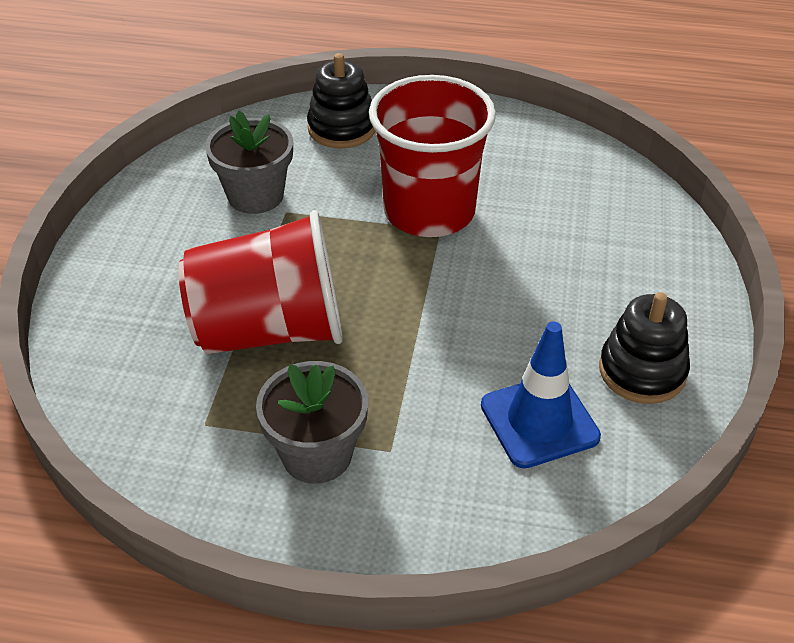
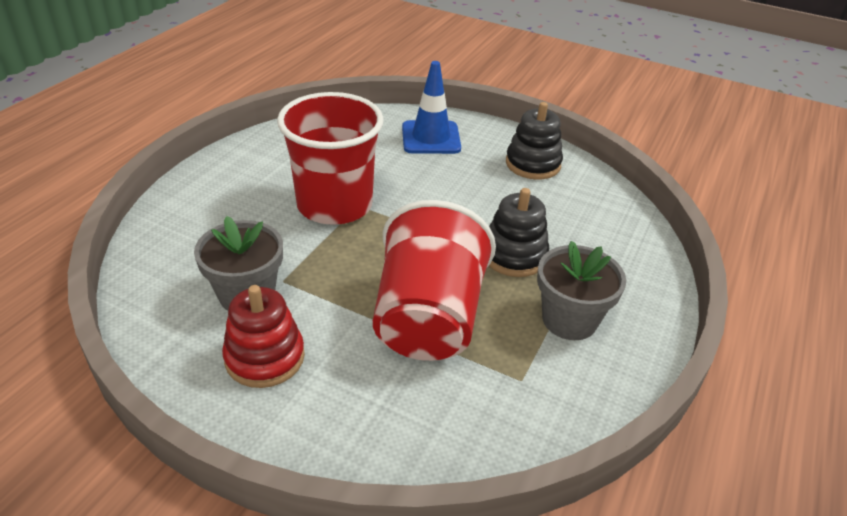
camera: 75 degrees left, 5 degrees down
(178, 232) = (265, 357): none -> red stacking toy
(342, 128) = (192, 224): black stacking toy -> black stacking toy (514, 255)
(539, 421) = (563, 212): blue traffic cone -> blue traffic cone (431, 138)

